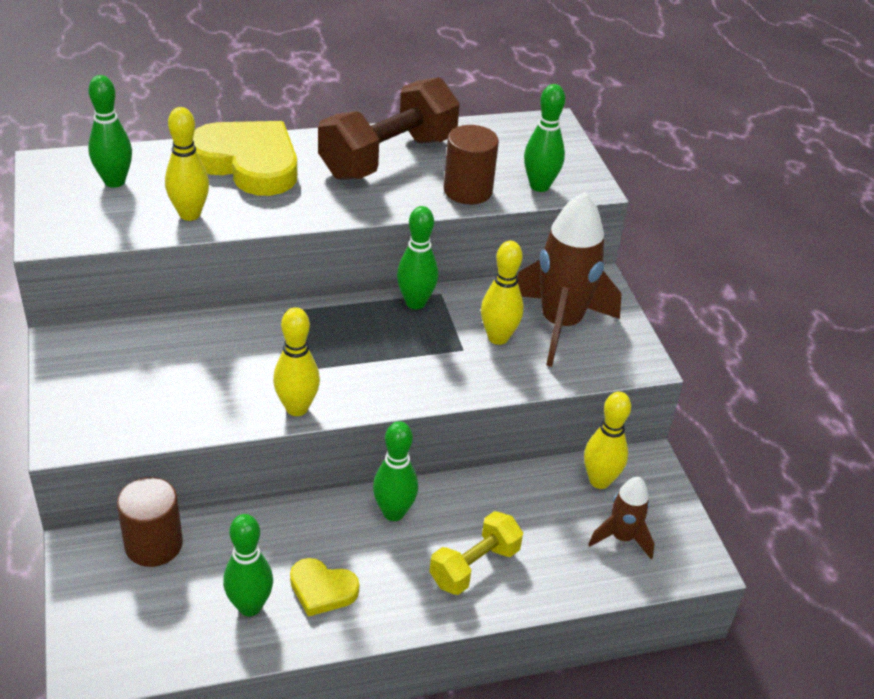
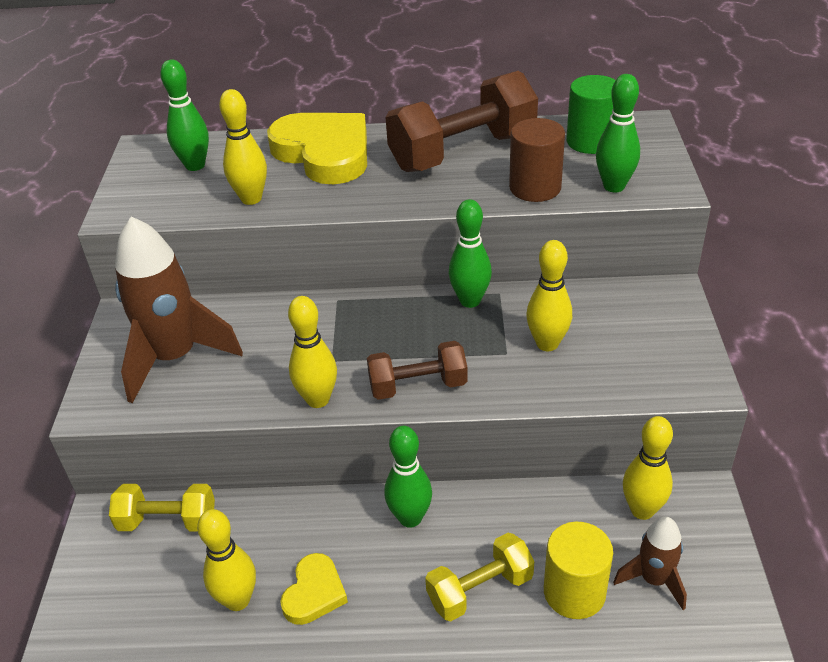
camera: 20 degrees right, 0 degrees up
(154, 544) = (168, 521): brown cylinder -> yellow dumbbell
(250, 606) = (237, 600): green bowling pin -> yellow bowling pin
(322, 589) = (314, 592): yellow heart -> yellow heart turned 105 degrees counterclockwise
(389, 387) = (418, 386): none -> brown dumbbell
(506, 142) = (590, 141): none -> green cylinder
(557, 557) = (574, 592): none -> yellow cylinder
(560, 325) = (619, 335): brown rocket -> brown rocket (175, 358)

